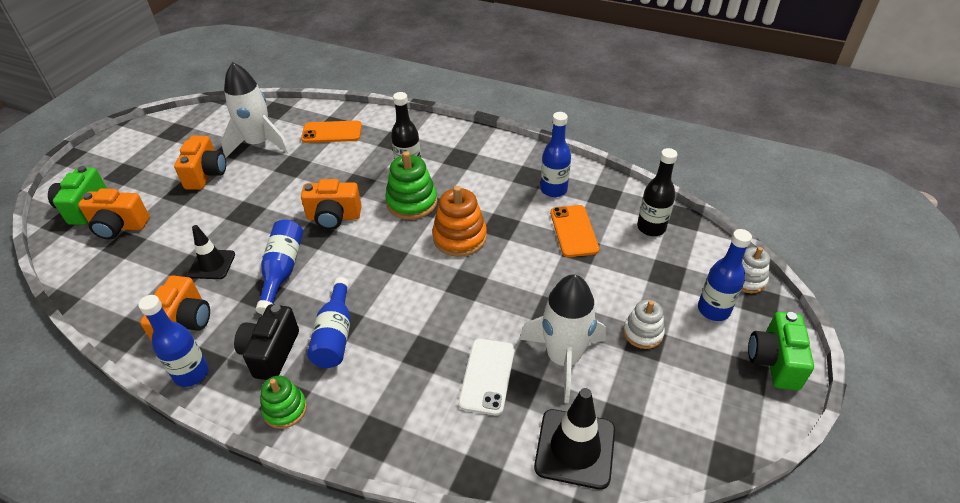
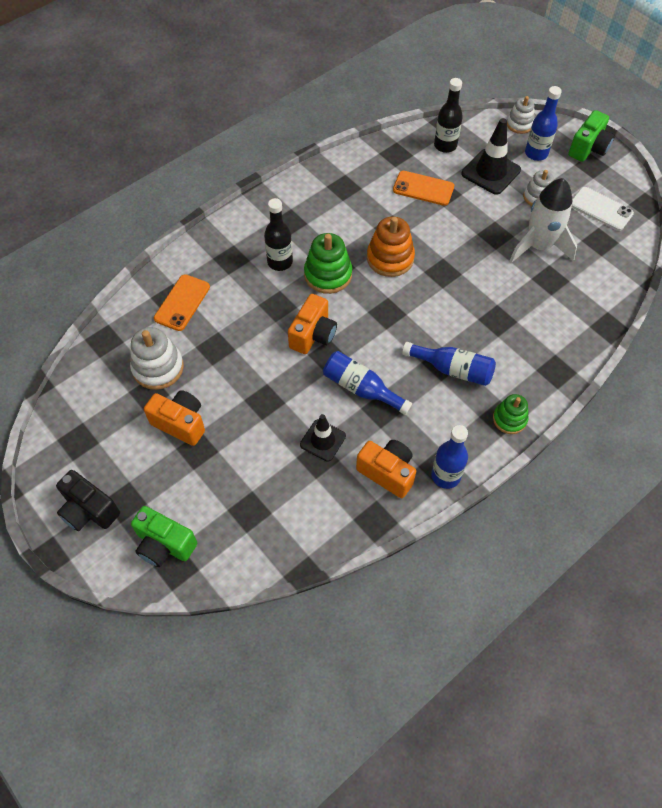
camera: 65 degrees left, 15 degrees up
(119, 227) = (219, 513): orange camera -> none
(259, 144) = (158, 368): white rocket -> white stacking toy
(271, 353) = (450, 416): black camera -> black camera (89, 510)
(487, 376) = (534, 292): white phone -> white phone (601, 209)
(553, 190) = (370, 180): blue bottle -> none
(575, 448) = (608, 270): black traffic cone -> black traffic cone (490, 172)
(774, 361) = (588, 148): green camera -> green camera turned 90 degrees counterclockwise

